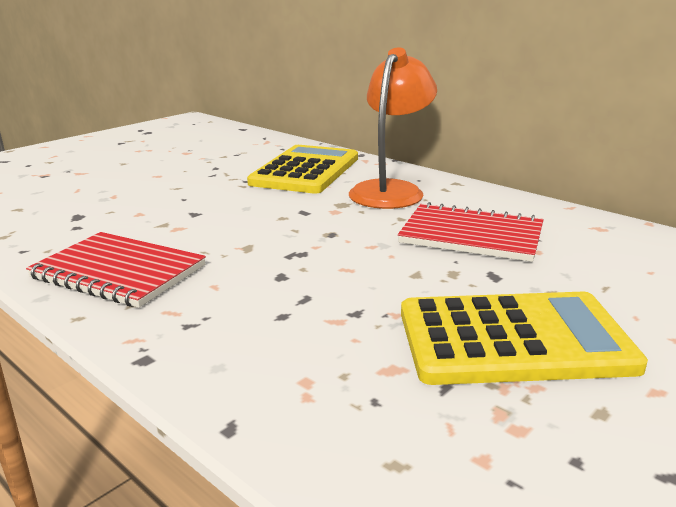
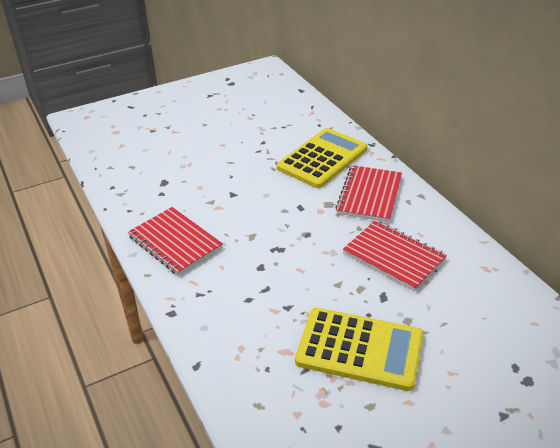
camera: 20 degrees right, 15 degrees up
(391, 190) = (369, 195): orange lamp -> red notebook

